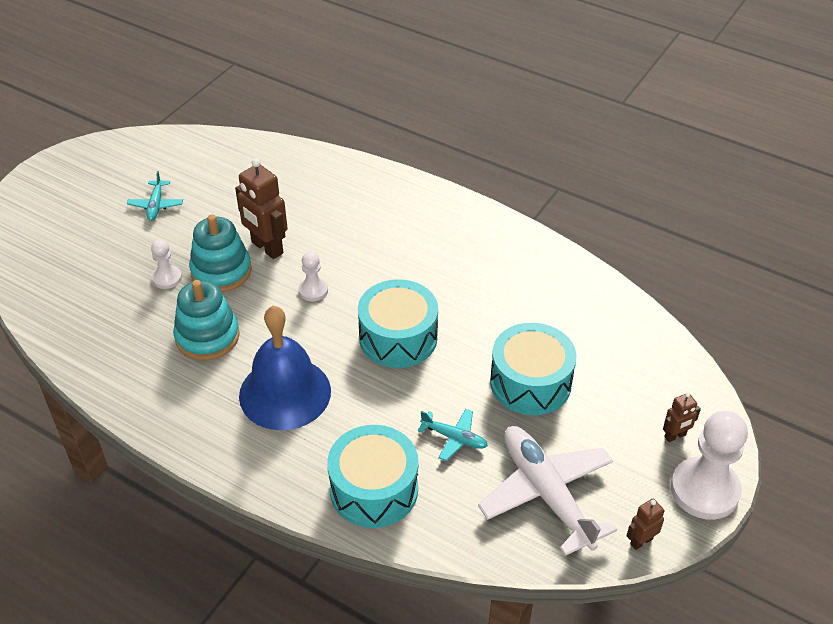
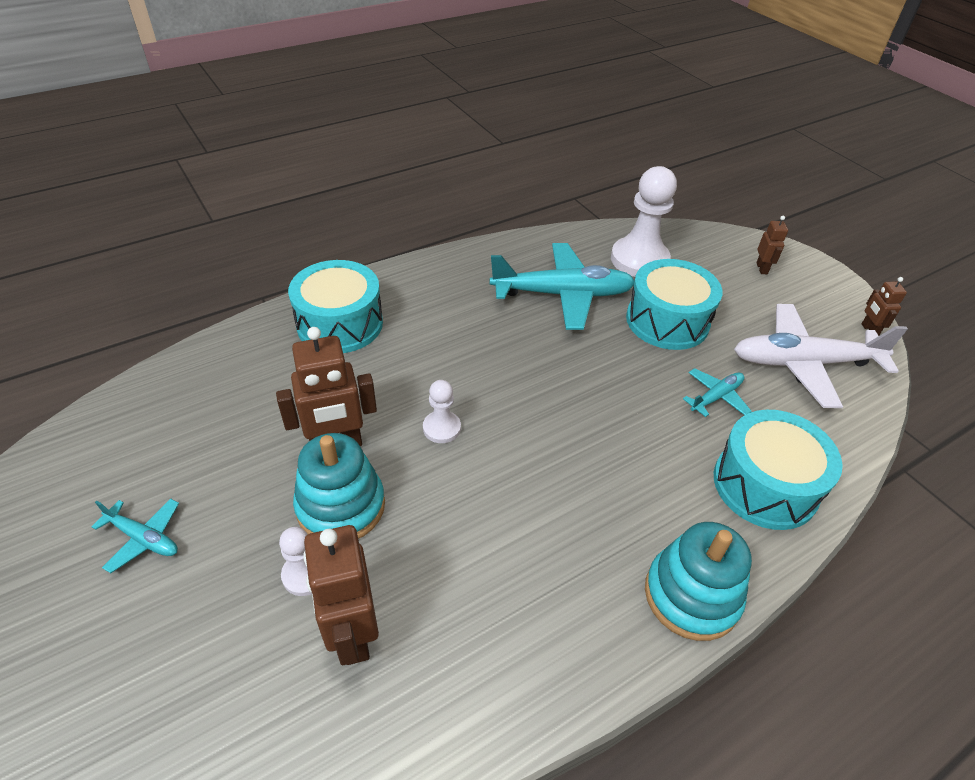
camera: 65 degrees left, 0 degrees up
(140, 314) = (352, 634): none -> brown robot
(207, 337) = (450, 563): turquoise stacking toy -> turquoise stacking toy (691, 595)
(285, 393) = (591, 514): blue bell -> none
(398, 337) = (559, 386): turquoise drum -> turquoise drum (340, 324)
(510, 305) = (562, 294): none -> turquoise plane
(704, 490) = (823, 277): white pawn -> white pawn (639, 260)

